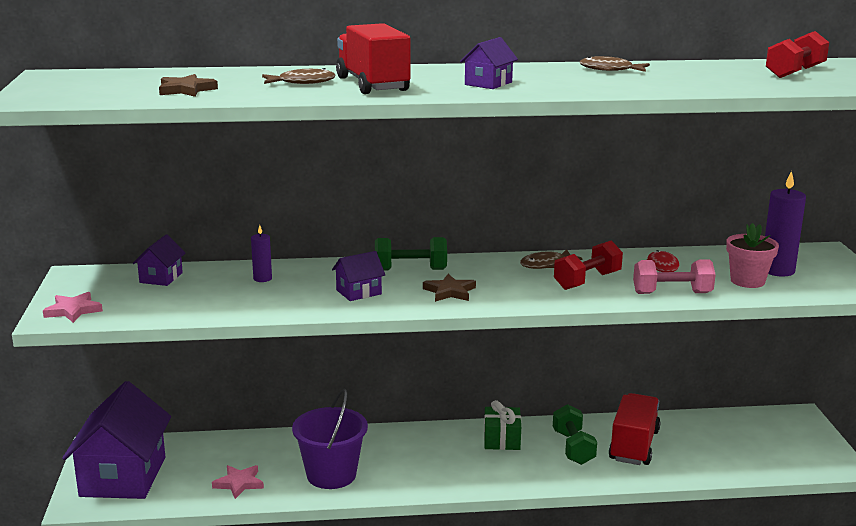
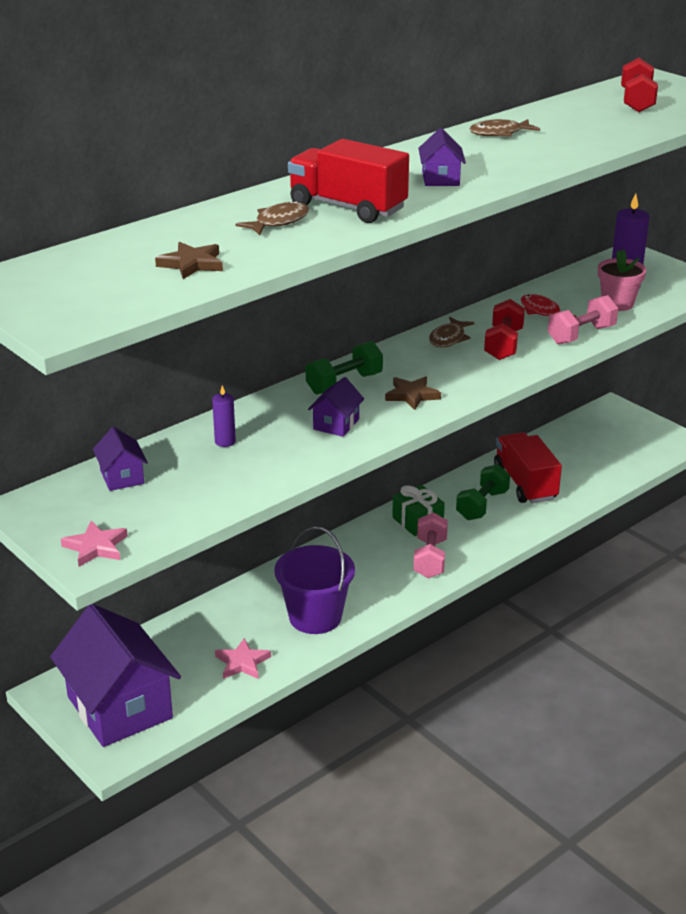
camera: 35 degrees left, 10 degrees up
(476, 470) = (430, 558): none -> pink dumbbell
(573, 448) = (482, 505): green dumbbell -> green dumbbell turned 75 degrees clockwise

